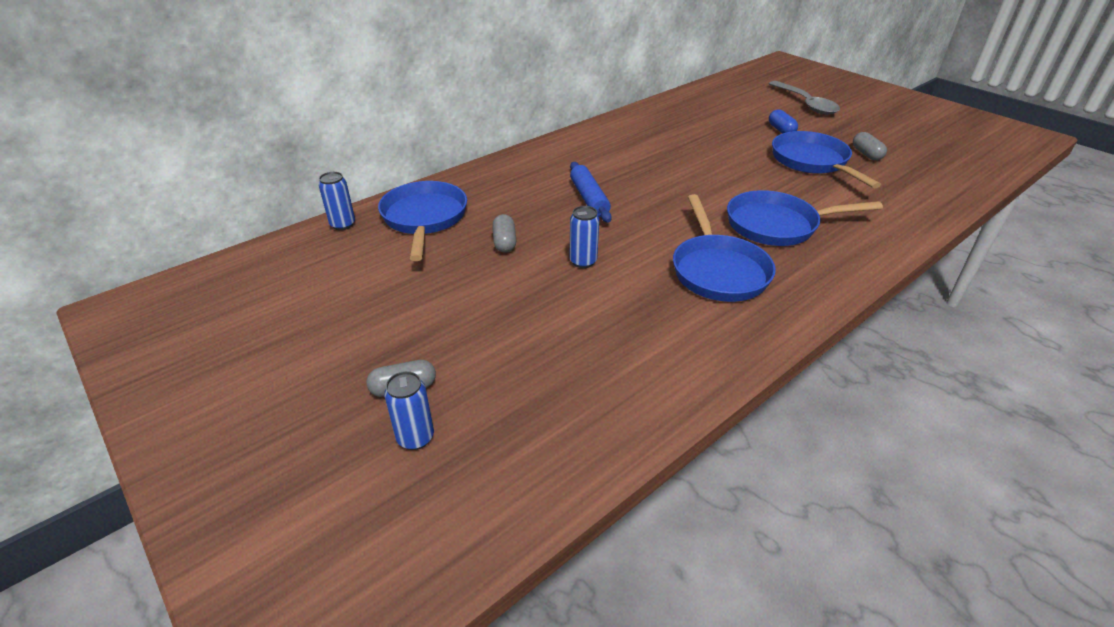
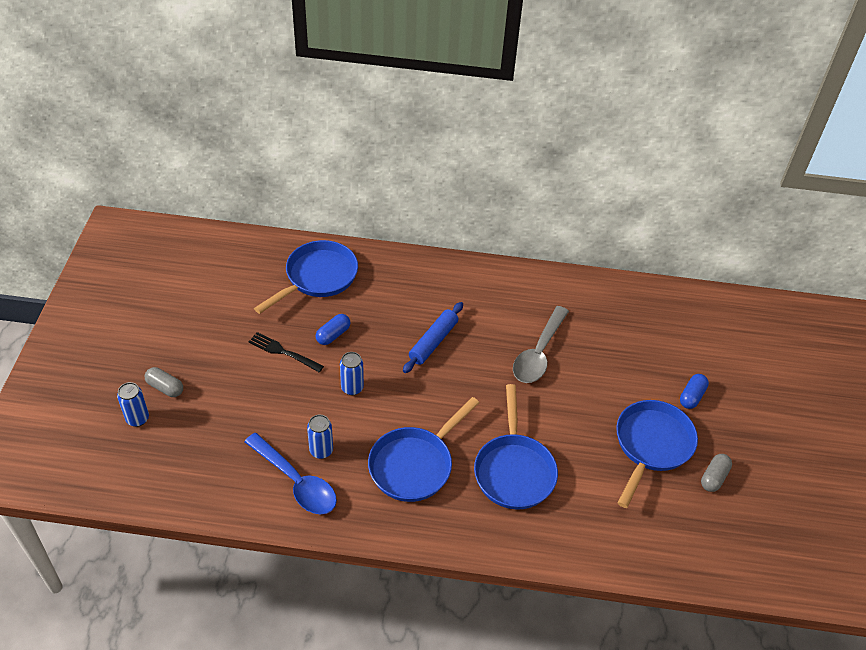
camera: 45 degrees right, 10 degrees up
(343, 224) = (272, 246): blue can -> blue can (321, 450)
(481, 280) = (283, 352): none -> black fork
(504, 242) = (333, 335): grey capsule -> blue capsule
(661, 353) = (296, 482): none -> blue spoon
(777, 225) = (514, 470): blue pan -> blue pan turned 135 degrees counterclockwise
(806, 104) = (777, 388): grey spoon -> grey spoon (538, 353)

